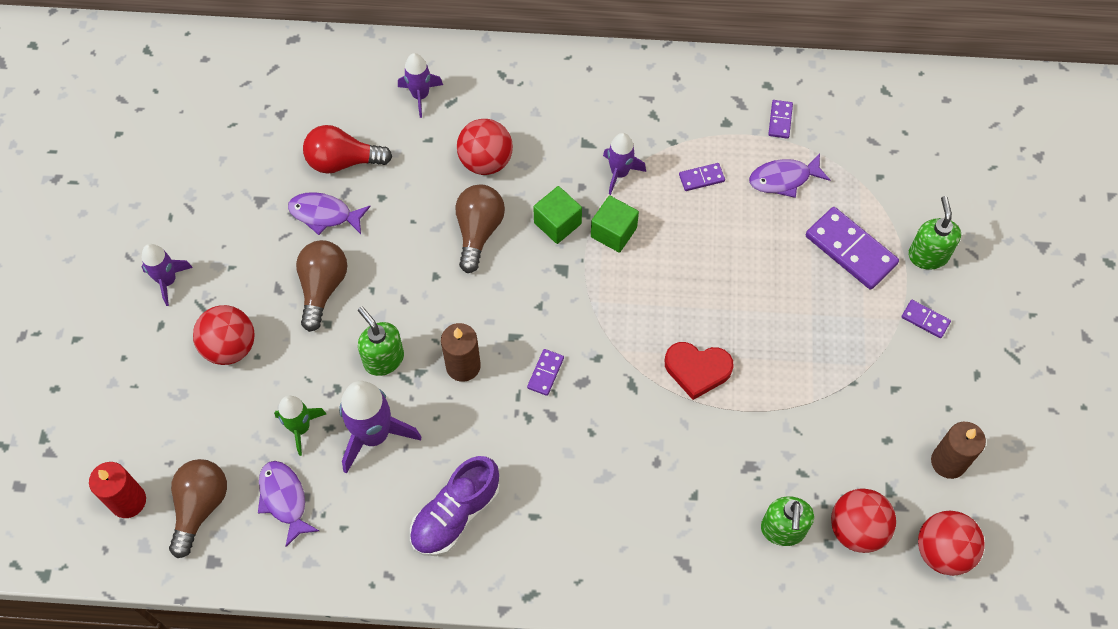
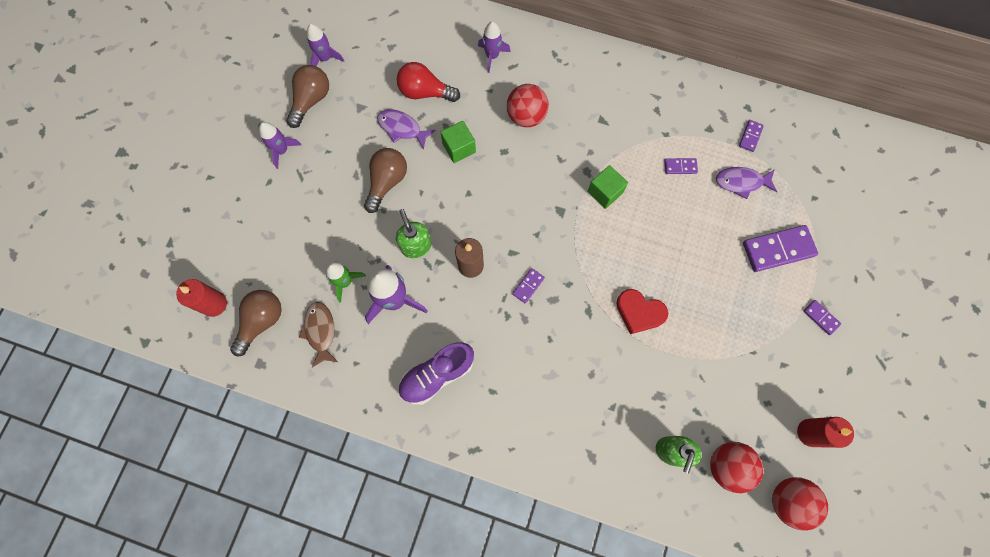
camera: 15 degrees right, 10 degrees up
(230, 347) = (312, 209): red ball -> none
(284, 499) = (320, 331): purple fish -> brown fish
(478, 231) = (507, 168): brown light bulb -> brown light bulb (311, 100)
(557, 223) = (566, 175): green cube -> green cube (459, 148)
(619, 173) = (621, 148): purple rocket -> purple rocket (325, 58)
(851, 250) = (778, 249): purple domino -> purple domino turned 75 degrees counterclockwise
(928, 255) = (836, 268): green soap dispenser -> none
(948, 462) = (810, 432): brown candle -> red candle

